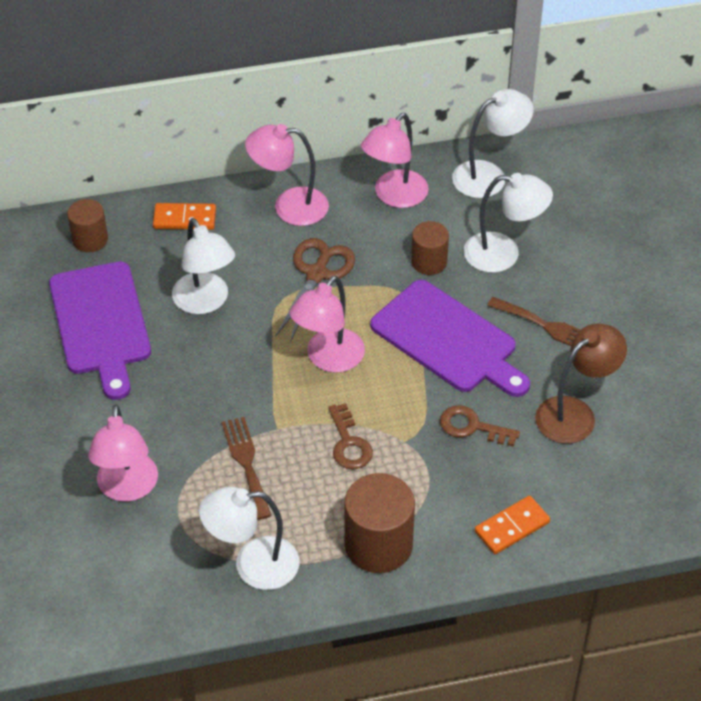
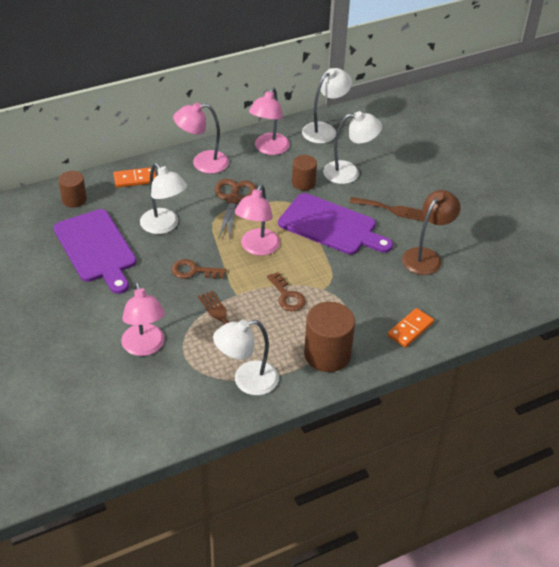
camera: 15 degrees left, 5 degrees down
(472, 427) = (364, 274): brown key -> brown key (193, 271)

